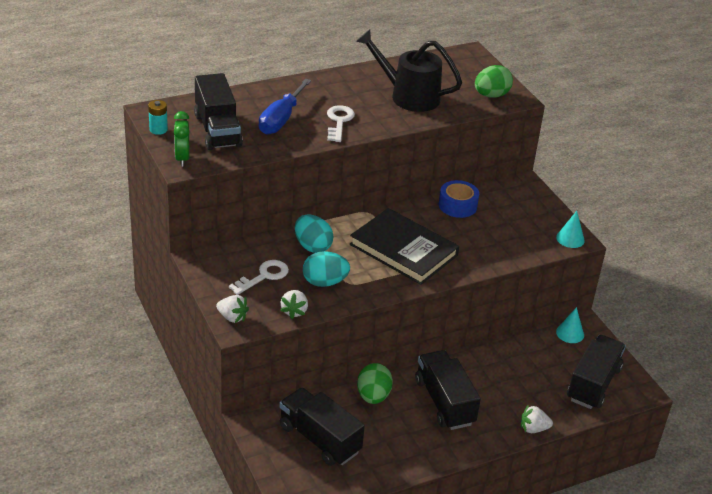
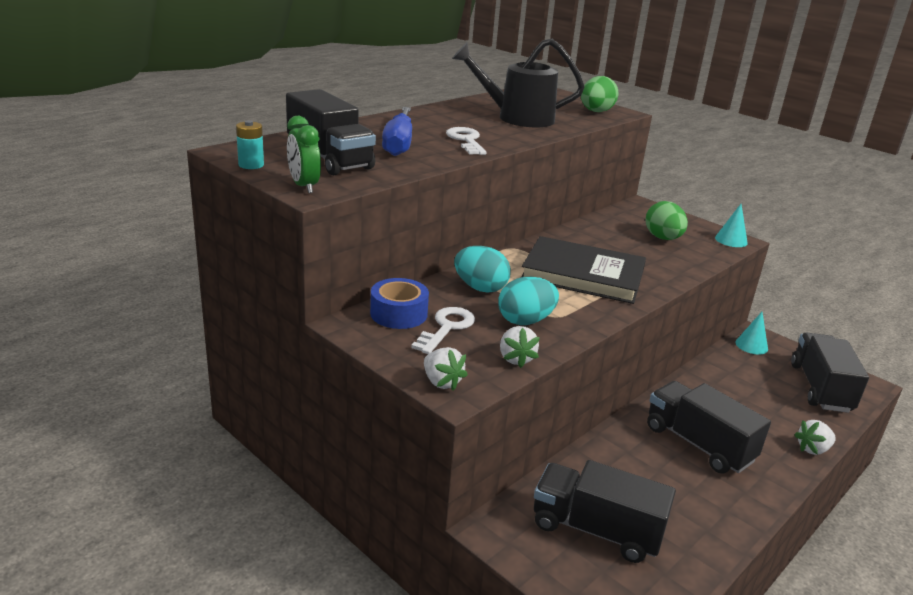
camera: 20 degrees left, 10 degrees down
(232, 317) = (441, 382): white strawberry -> white strawberry turned 45 degrees clockwise
(373, 396) = (617, 458): green egg -> green egg (663, 238)
(457, 205) = (598, 229): blue tape -> blue tape (398, 314)

